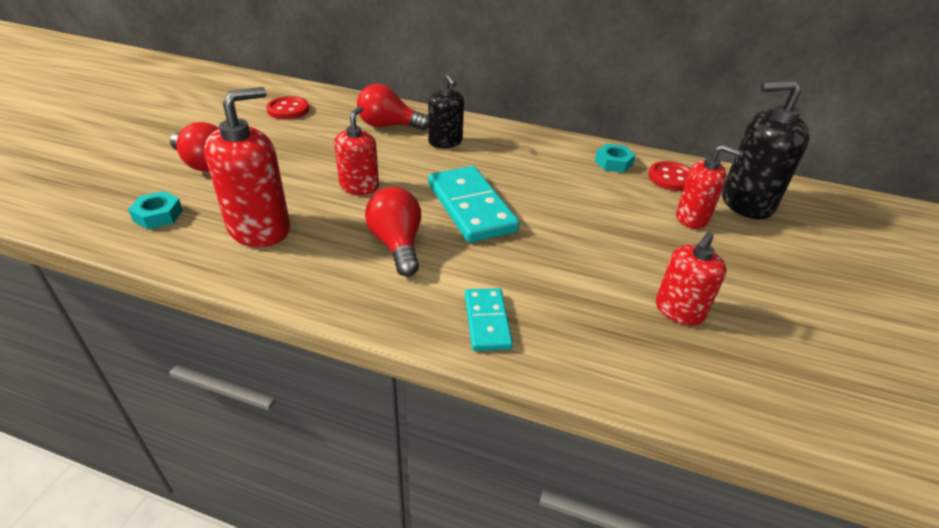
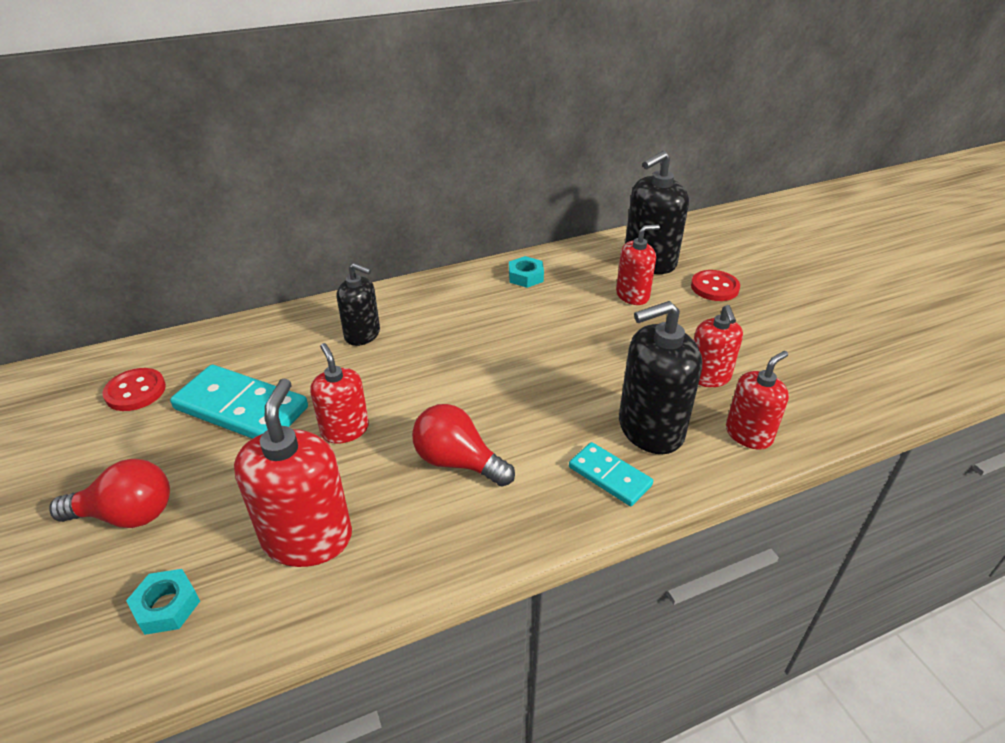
camera: 40 degrees left, 0 degrees up
(389, 126) = (282, 348): red light bulb -> none
(470, 207) = (471, 386): turquoise domino -> turquoise domino (241, 408)
(568, 313) = (650, 429): none -> black soap dispenser
(655, 374) = (748, 434): none -> red soap dispenser
(671, 178) = (580, 267): red button -> red button (714, 287)

